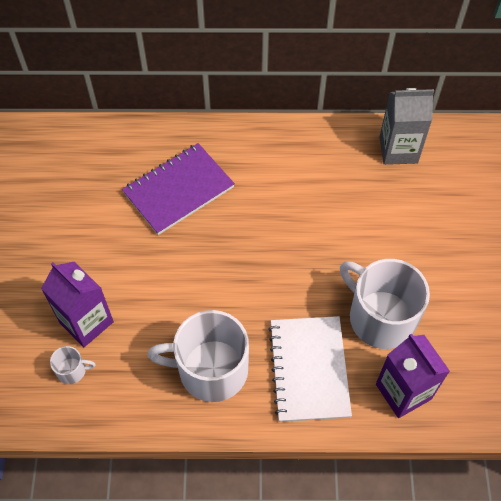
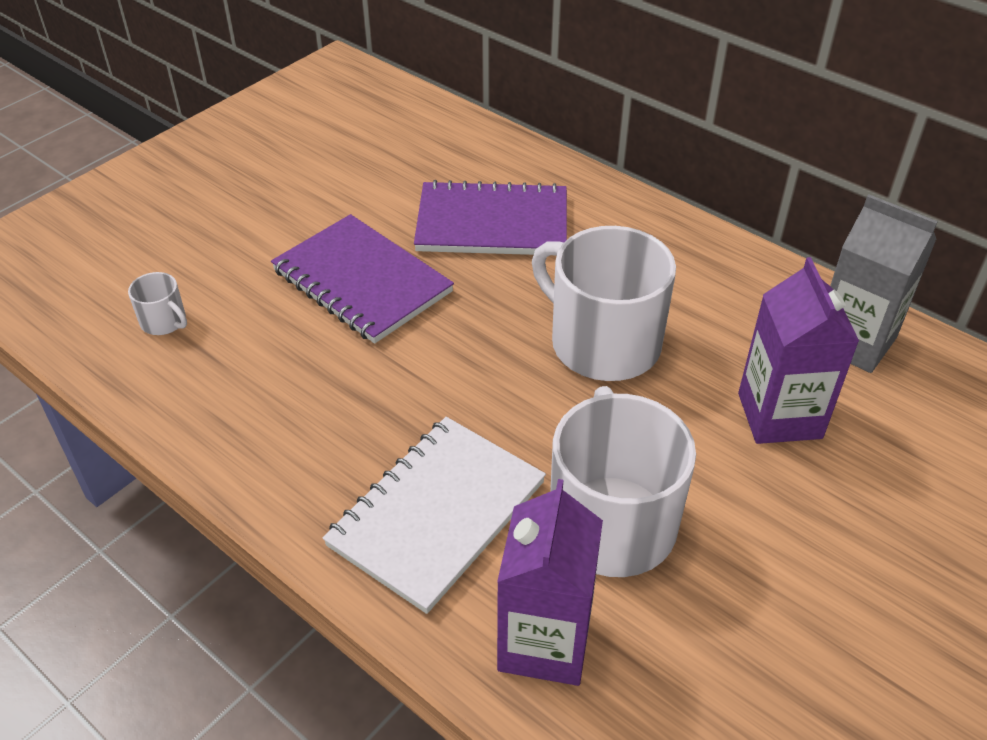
camera: 40 degrees right, 15 degrees down
(86, 322) = (236, 286): purple carton -> purple carton (779, 416)
(149, 272) = (362, 281): none -> purple notebook
(211, 369) = (313, 426): white mug -> white mug (602, 343)

